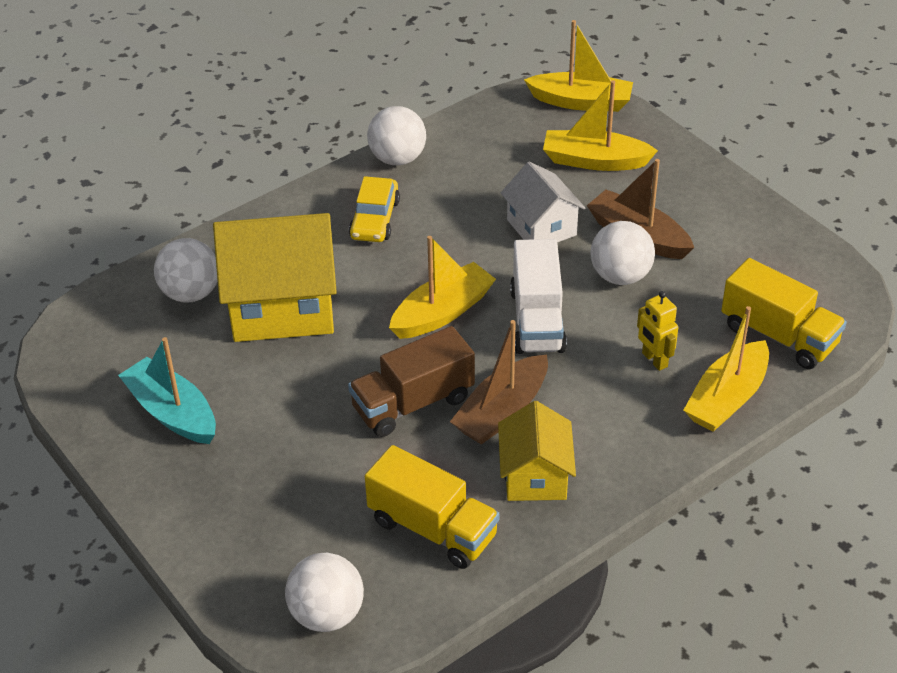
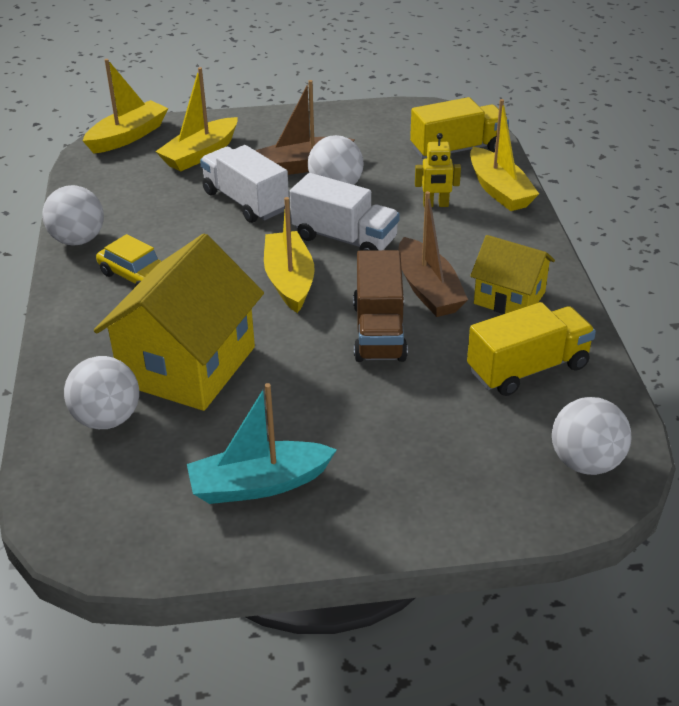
camera: 60 degrees left, 5 degrees down
(541, 227) = (245, 202): white house -> white truck

